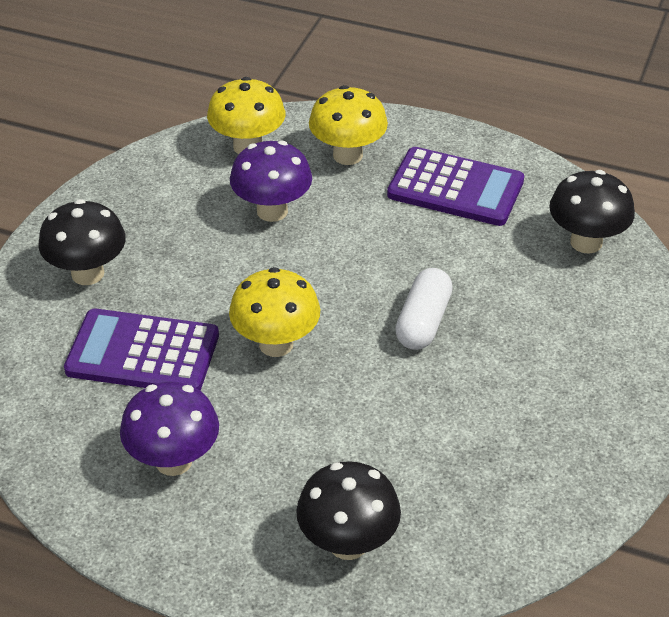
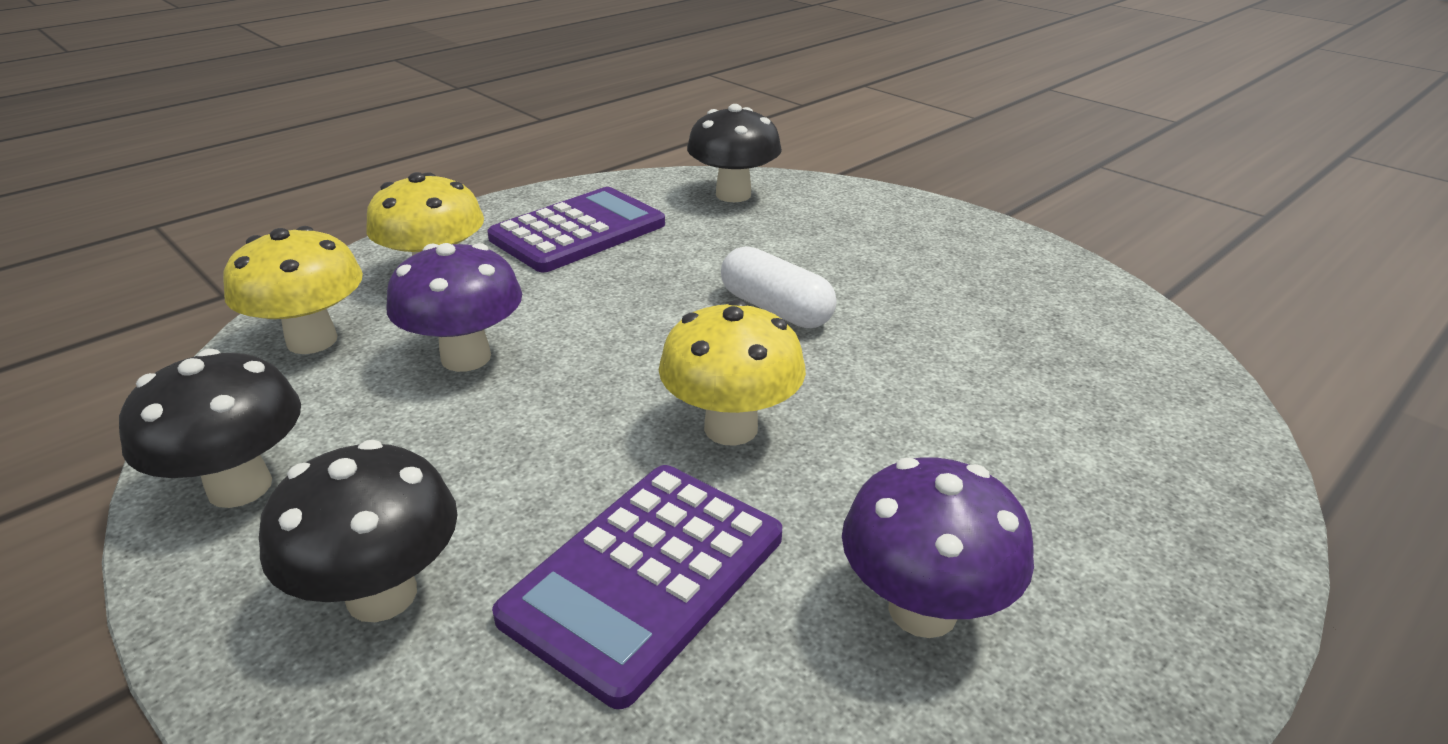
camera: 65 degrees left, 10 degrees down
(348, 543) = (1142, 472): black mushroom -> black mushroom (240, 487)

